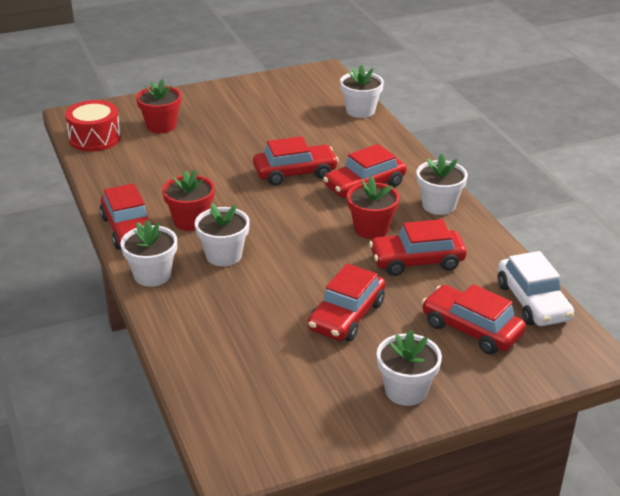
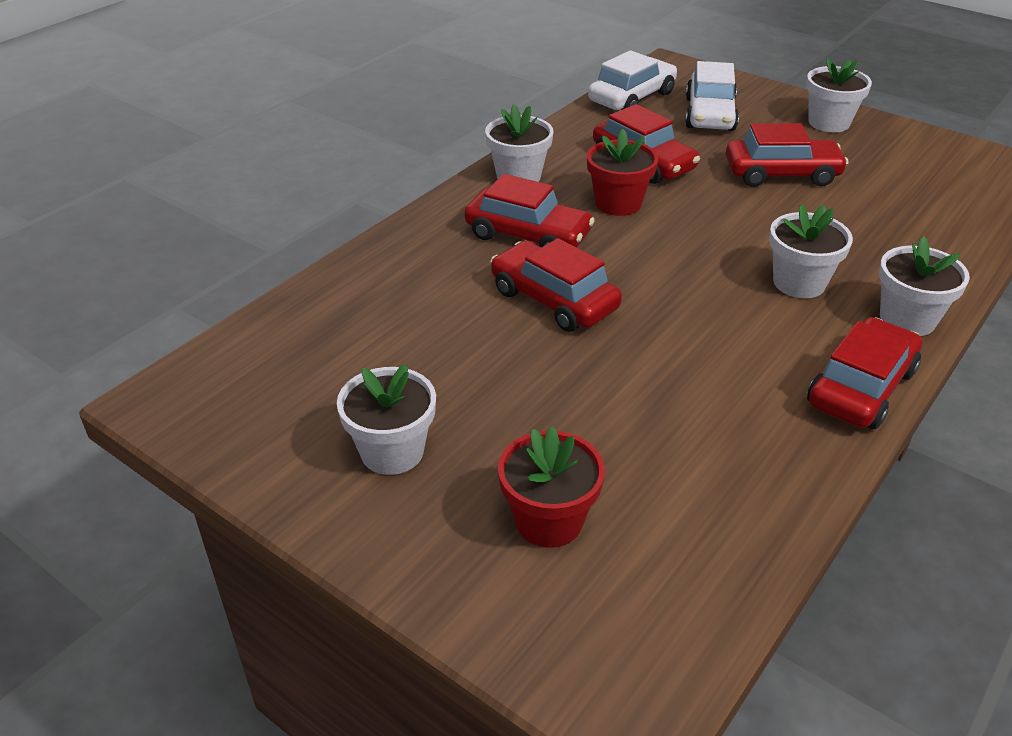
camera: 120 degrees left, 5 degrees up
(95, 138) = (684, 598): red drum -> none
(190, 221) = (771, 341): red flower pot -> none
(360, 111) = (305, 305): white flower pot -> white flower pot (392, 451)
(471, 329) = (710, 114): red car -> white car

